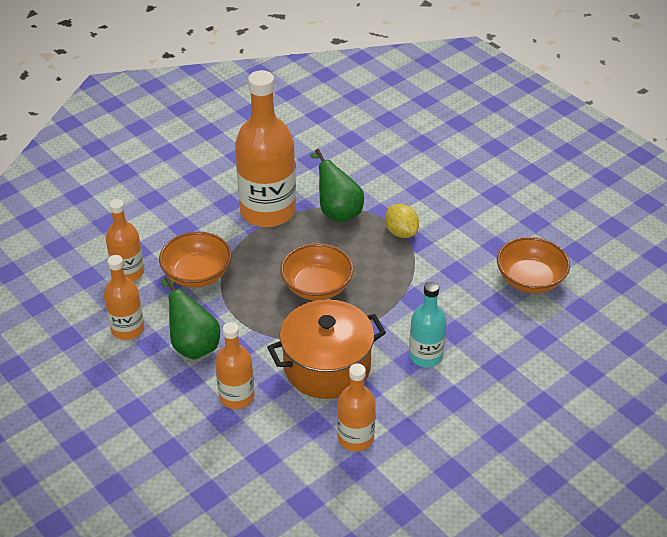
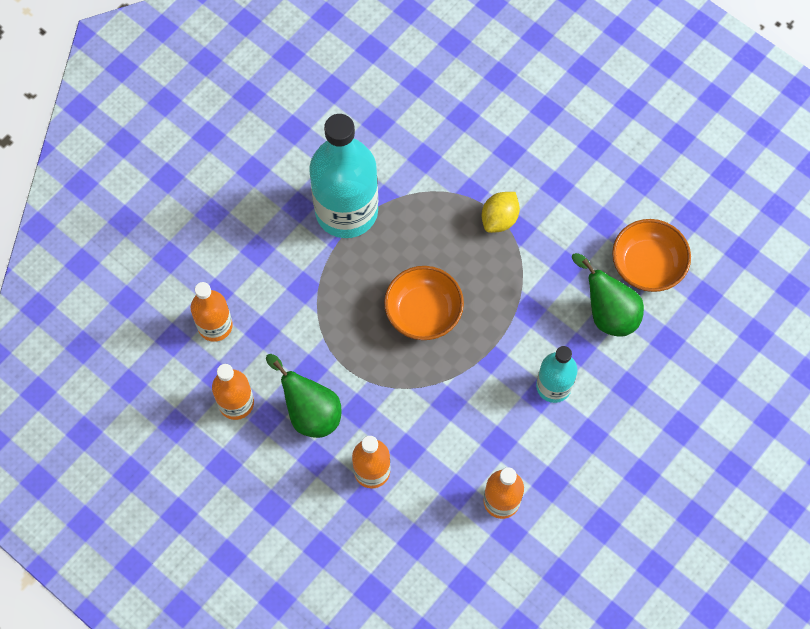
camera: 10 degrees left, 25 degrees up
(197, 274) = (291, 316): orange bowl -> none
(268, 211) = (346, 211): orange bottle -> turquoise bottle
(327, 366) = (455, 417): orange pot -> none
(337, 211) = (424, 199): green pear -> green pear (608, 312)
(401, 232) = (499, 219): yellow lemon -> yellow lemon turned 75 degrees clockwise

